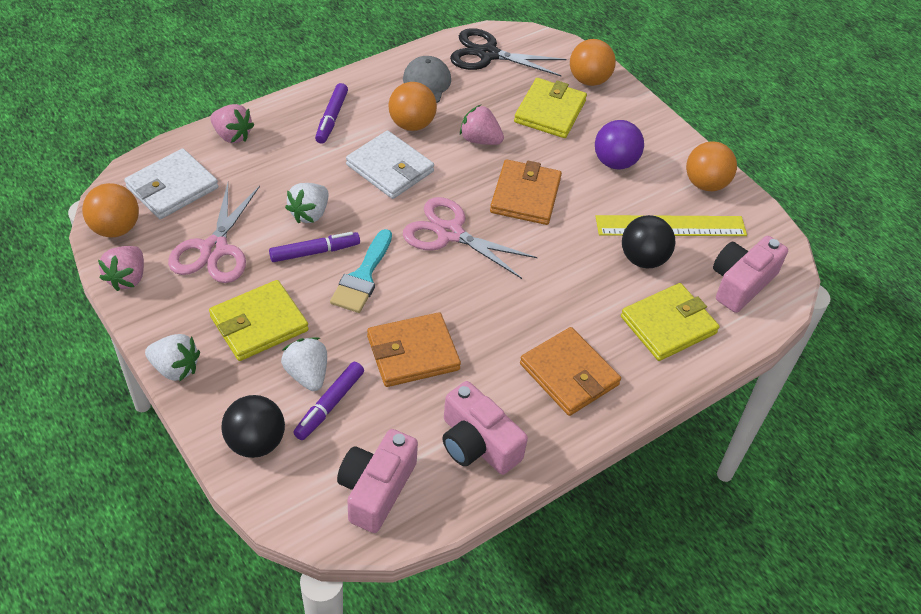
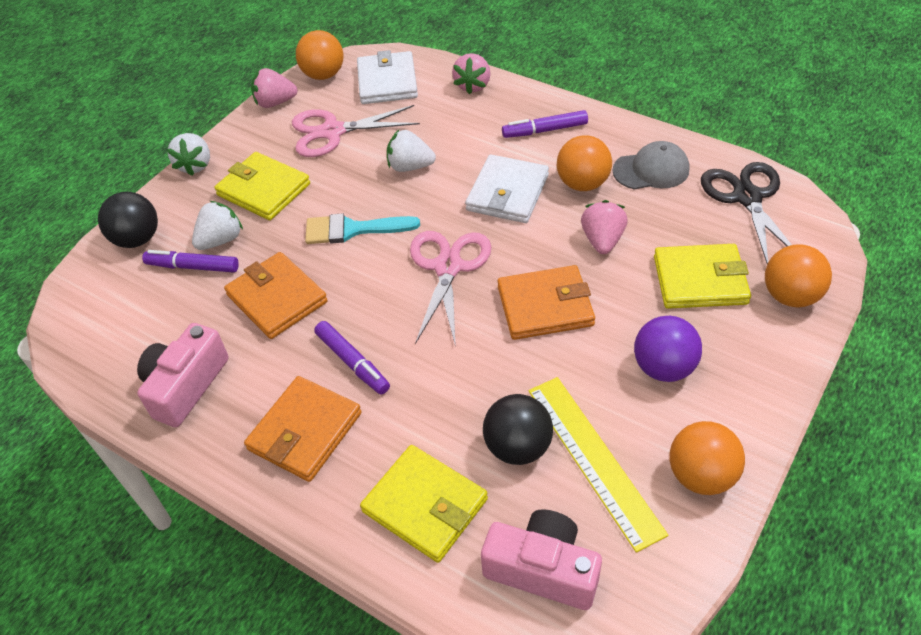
camera: 75 degrees right, 0 degrees up
(172, 187) = (387, 82): white wallet -> white wallet turned 60 degrees clockwise
(315, 252) = (365, 188): purple marker -> purple marker (352, 362)
(376, 489) = (111, 332): pink camera -> none

